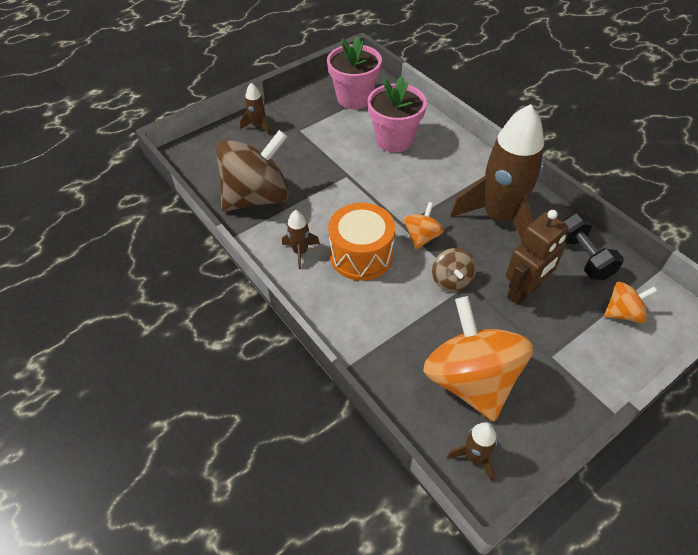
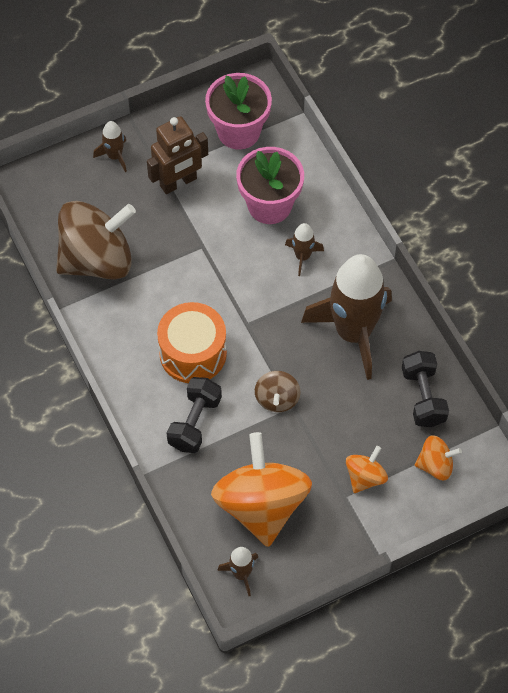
camera: 10 degrees right, 10 degrees up
(300, 252) = (130, 338): brown rocket -> brown rocket (302, 256)
(380, 313) = (194, 422): none -> black dumbbell
(422, 237) = (262, 342): orange spinning top -> orange spinning top (365, 477)
(524, 291) = (346, 424): brown robot -> brown robot (178, 182)

